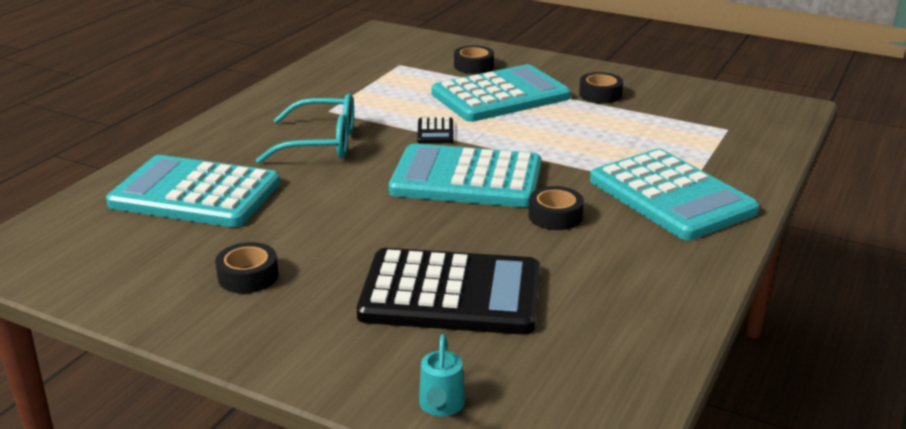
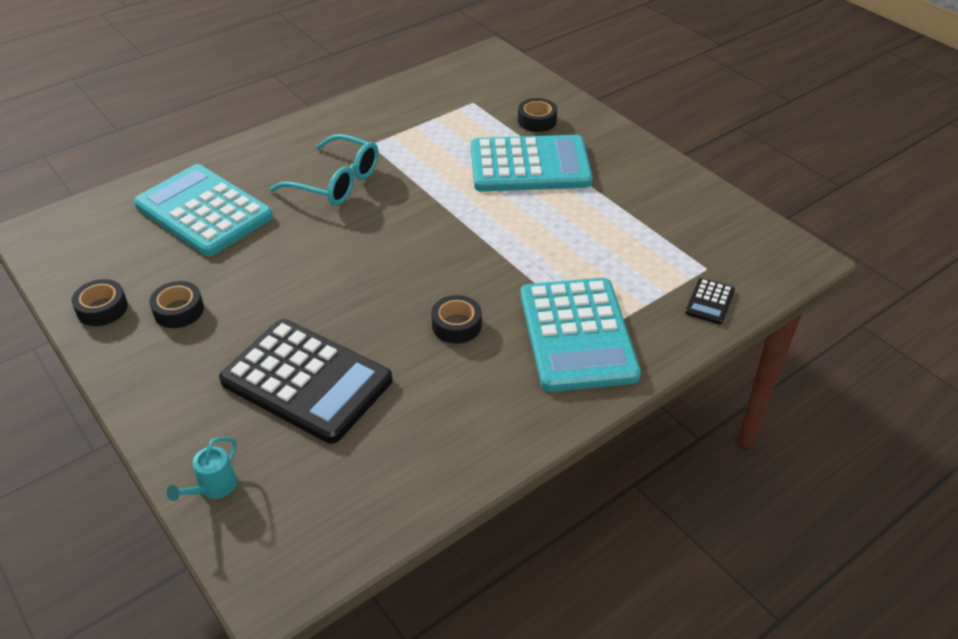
camera: 25 degrees right, 15 degrees up
(435, 132) = (438, 195): black calculator -> black calculator (709, 302)
(466, 178) = (419, 258): turquoise calculator -> none
(600, 94) = (623, 189): black tape -> black tape (102, 308)

